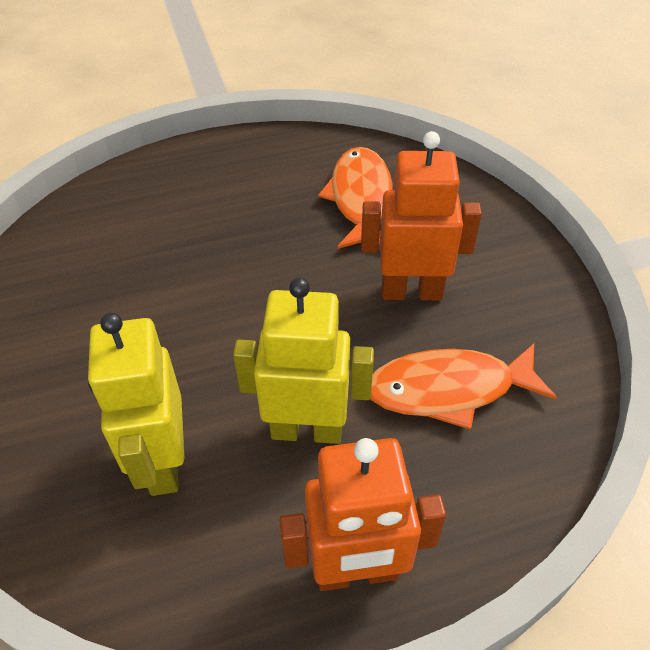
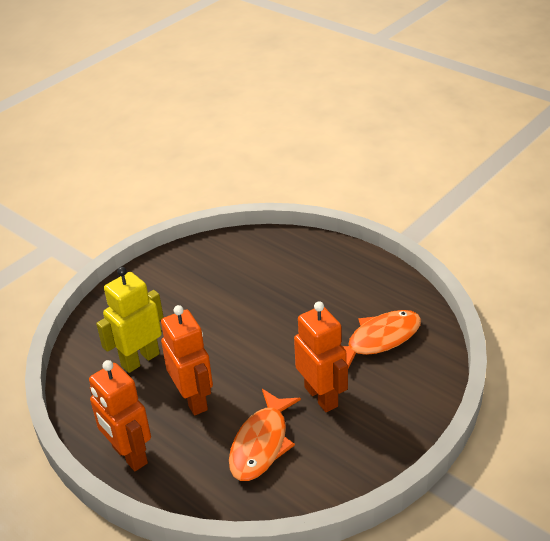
camera: 60 degrees right, 10 degrees down
(306, 430) = (193, 399): yellow robot -> orange robot
(449, 389) = (261, 443): orange fish -> orange fish turned 120 degrees counterclockwise

